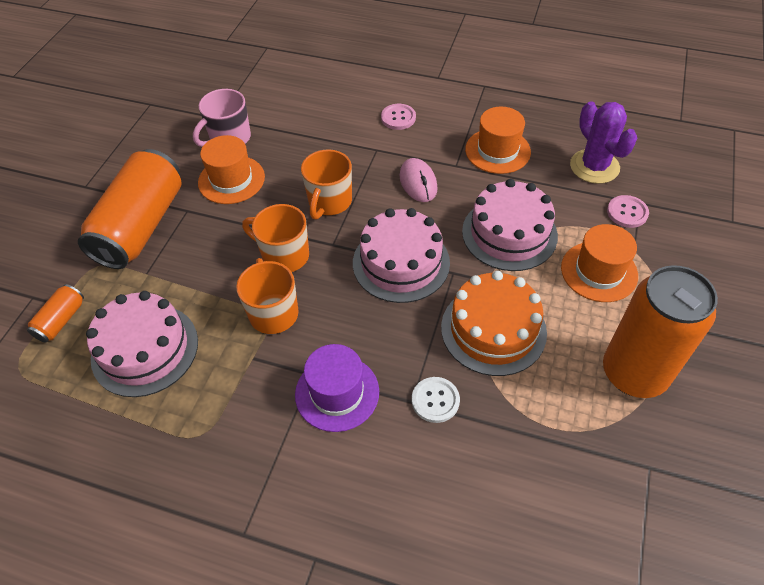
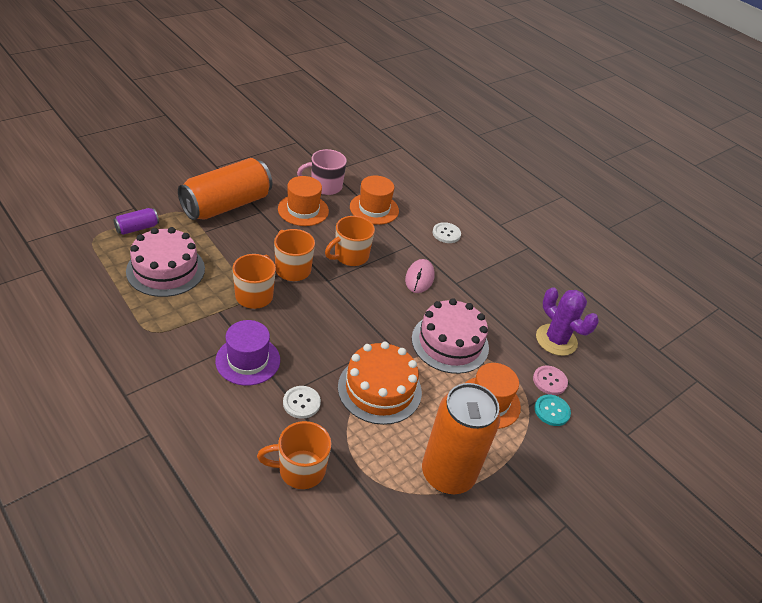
camera: 25 degrees right, 10 degrees down
(61, 320) = (137, 228): orange can -> purple can
(398, 118) = (446, 233): pink button -> white button
(401, 262) = (360, 316): pink cake -> none
(497, 151) = (495, 291): orange hat -> orange hat (374, 209)
(503, 475) = (300, 470): none -> orange mug
(594, 166) = (556, 340): purple cactus -> purple cactus turned 45 degrees counterclockwise
(656, 241) = (552, 411): none -> turquoise button

